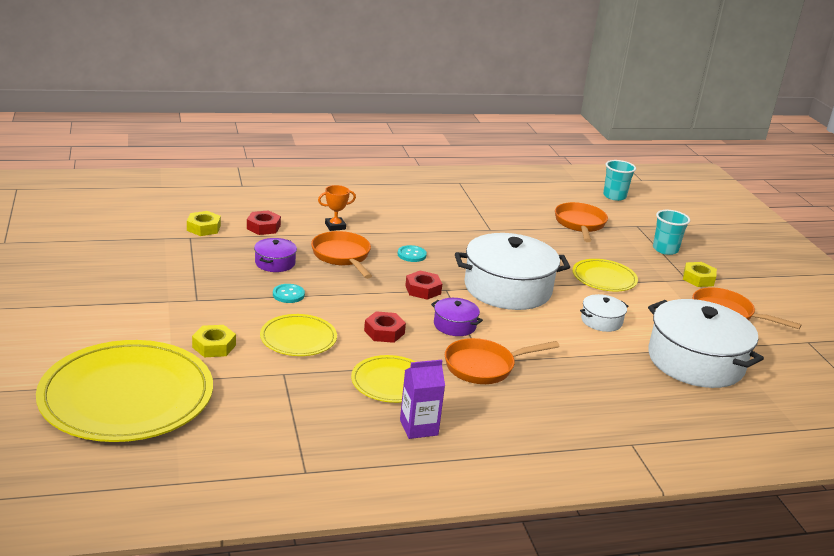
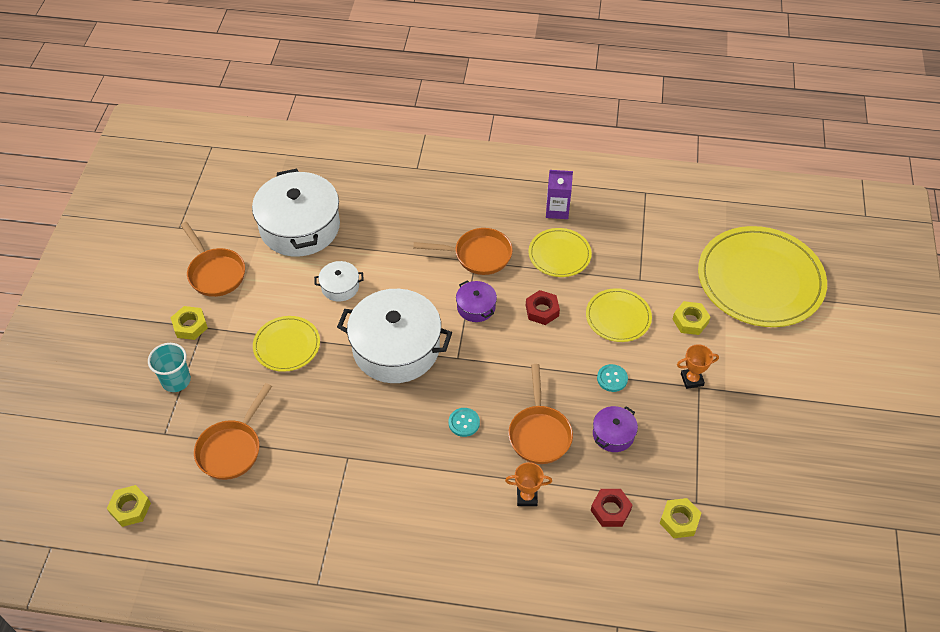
camera: 155 degrees left, 25 degrees up
(205, 304) = (692, 379): none -> orange trophy
(423, 290) = (480, 362): red nut -> none
(614, 196) = (130, 508): turquoise cup -> yellow nut

